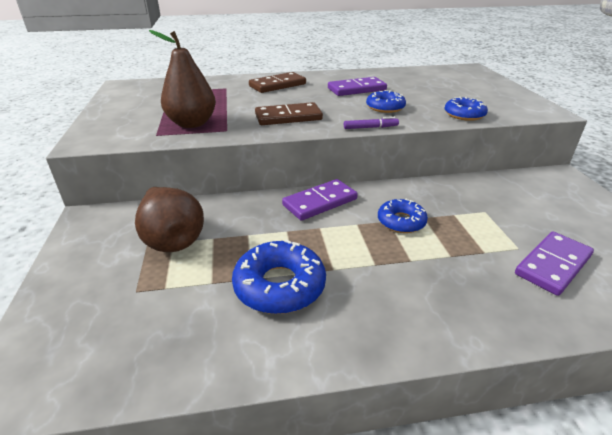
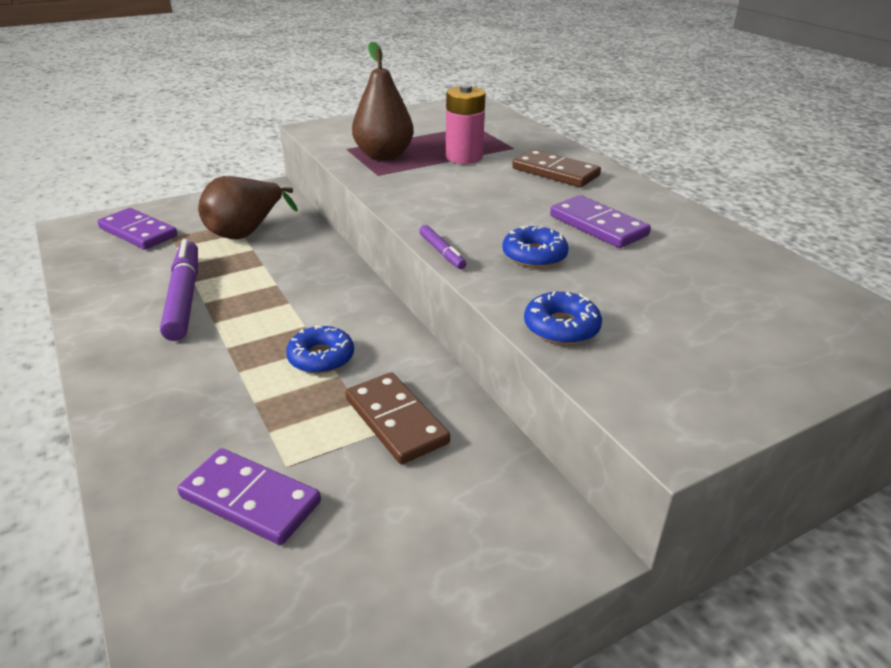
camera: 70 degrees right, 0 degrees up
(226, 101) = (464, 157): none -> pink battery
(279, 285) = (184, 297): blue donut -> purple marker
(288, 117) = (439, 197): brown domino -> brown domino (396, 421)
(320, 202) = (344, 294): purple domino -> purple domino (138, 232)

